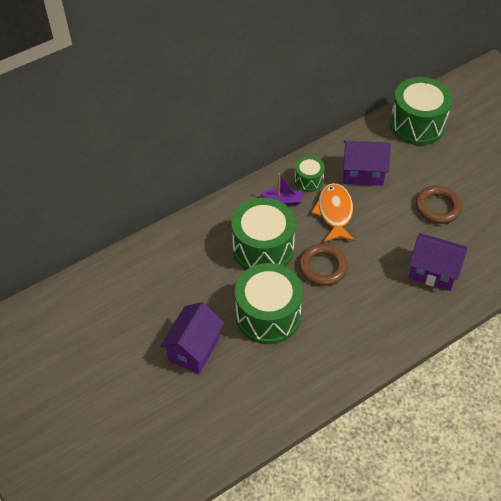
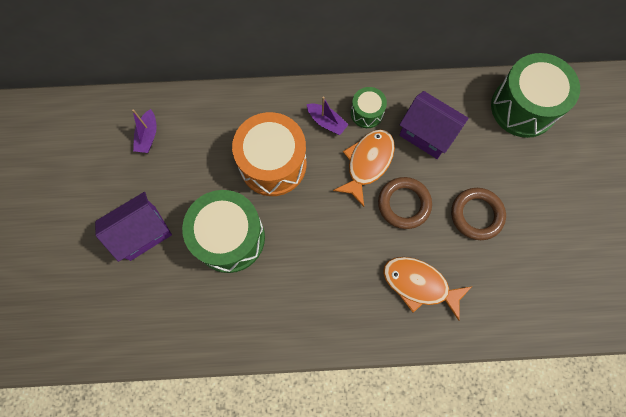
camera: 30 degrees right, 20 degrees up
(146, 279) = (148, 136): none -> purple boat
(263, 248) = (273, 164): green drum -> orange drum
(322, 267) = (315, 216): brown ring -> brown ring (404, 204)
(433, 272) = (419, 284): purple house -> orange fish

